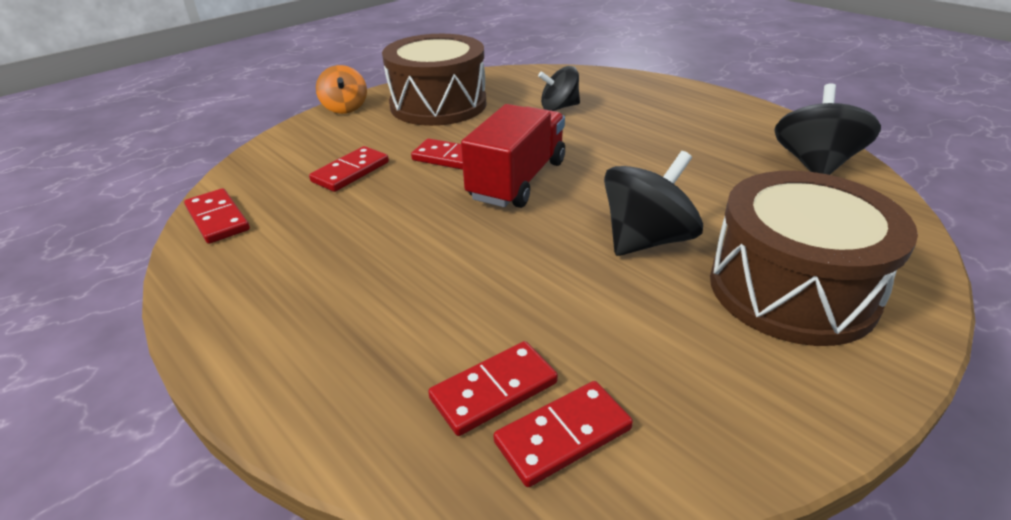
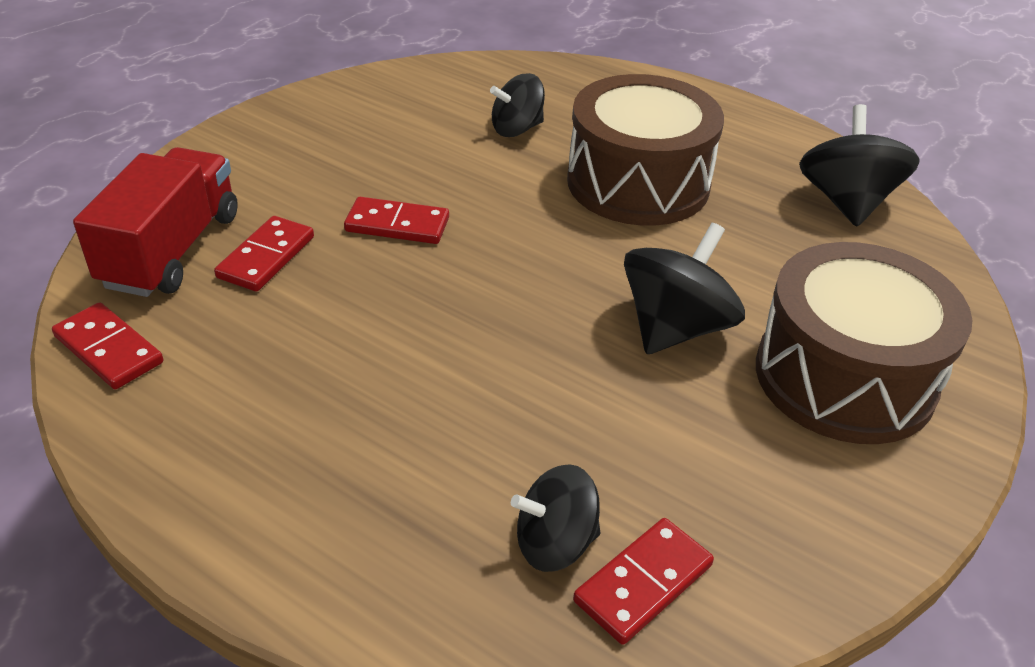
camera: 15 degrees left, 5 degrees up
(345, 108) = (212, 146): orange spinning top -> none
(438, 104) = (348, 133): brown drum -> brown drum (638, 183)
(494, 391) = (555, 543): red domino -> black spinning top
(517, 180) = (496, 253): red truck -> red truck (172, 250)

